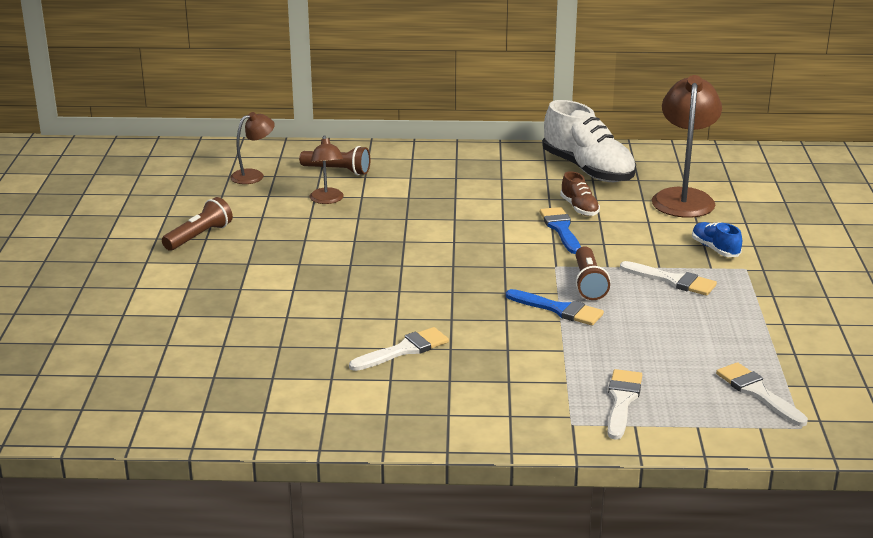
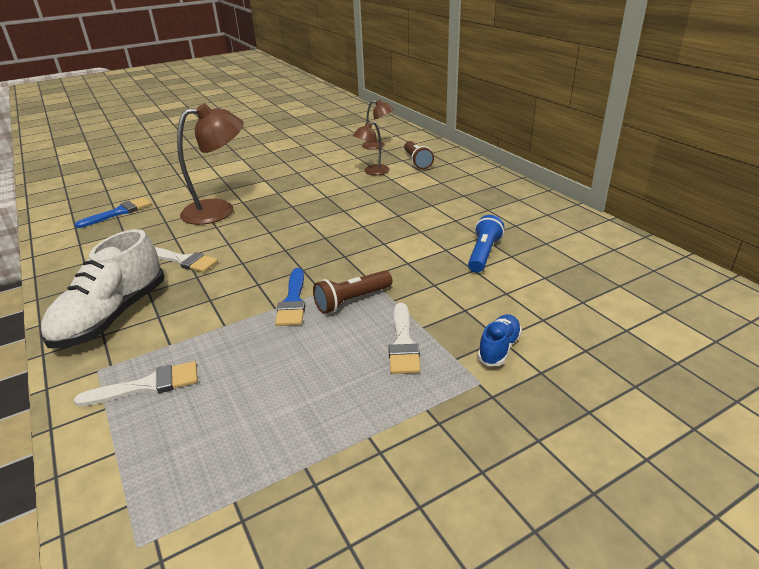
camera: 60 degrees right, 5 degrees up
(199, 236) = (285, 159): brown flashlight -> none
(560, 229) = (435, 258): blue brush -> blue brush (119, 212)
(579, 208) = (483, 254): brown shoe -> blue flashlight
(588, 170) = (559, 236): white shoe -> white shoe (112, 316)
(683, 197) = (582, 296): brown lamp -> brown lamp (219, 210)
(757, 392) = (204, 479): white brush -> none

